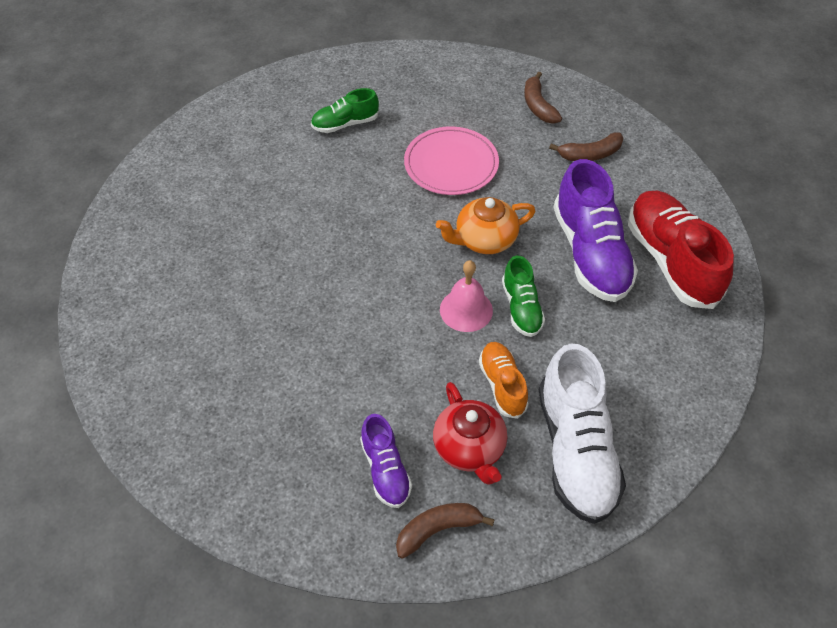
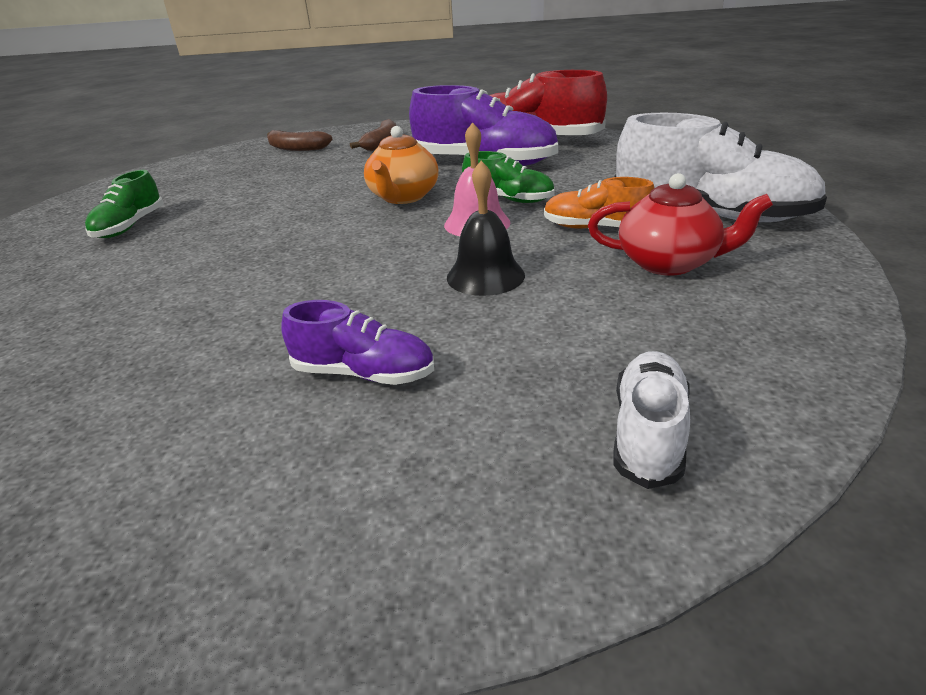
camera: 55 degrees left, 20 degrees down
(276, 493) = (648, 433): none -> white shoe
(385, 470) = (665, 323): purple shoe -> purple shoe (363, 373)
(391, 353) = (485, 276): none -> black bell
(437, 530) = (784, 310): brown banana -> none
(451, 164) = (288, 191): pink plate -> none

